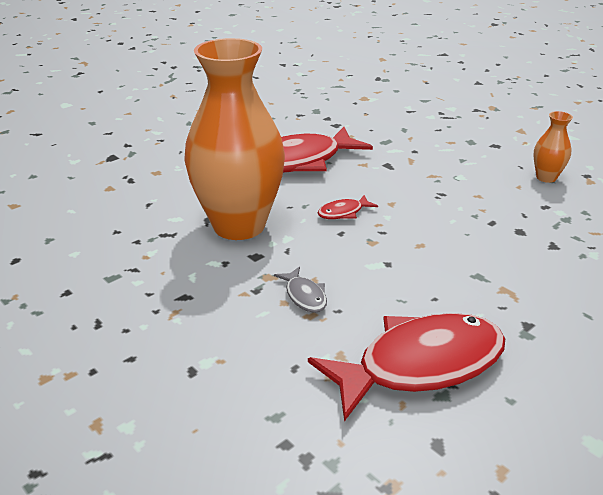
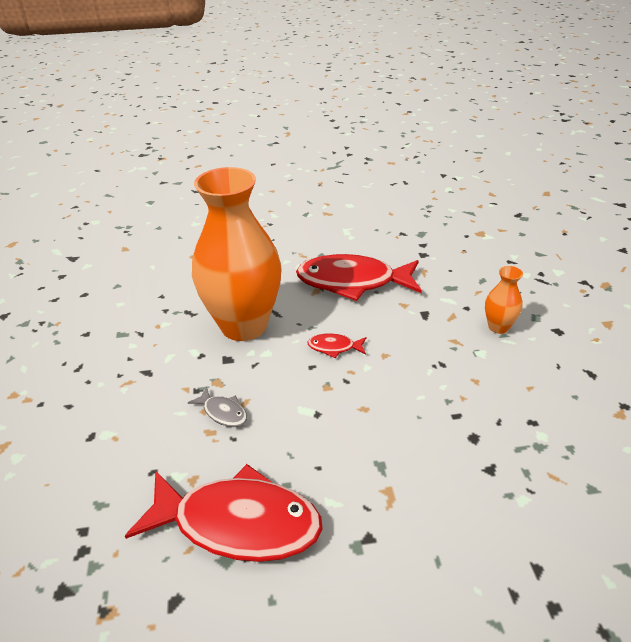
camera: 35 degrees right, 5 degrees up
(304, 296) = (223, 412): grey fish -> grey fish turned 60 degrees counterclockwise
(546, 177) = (572, 389): orange vase -> orange vase (498, 327)

